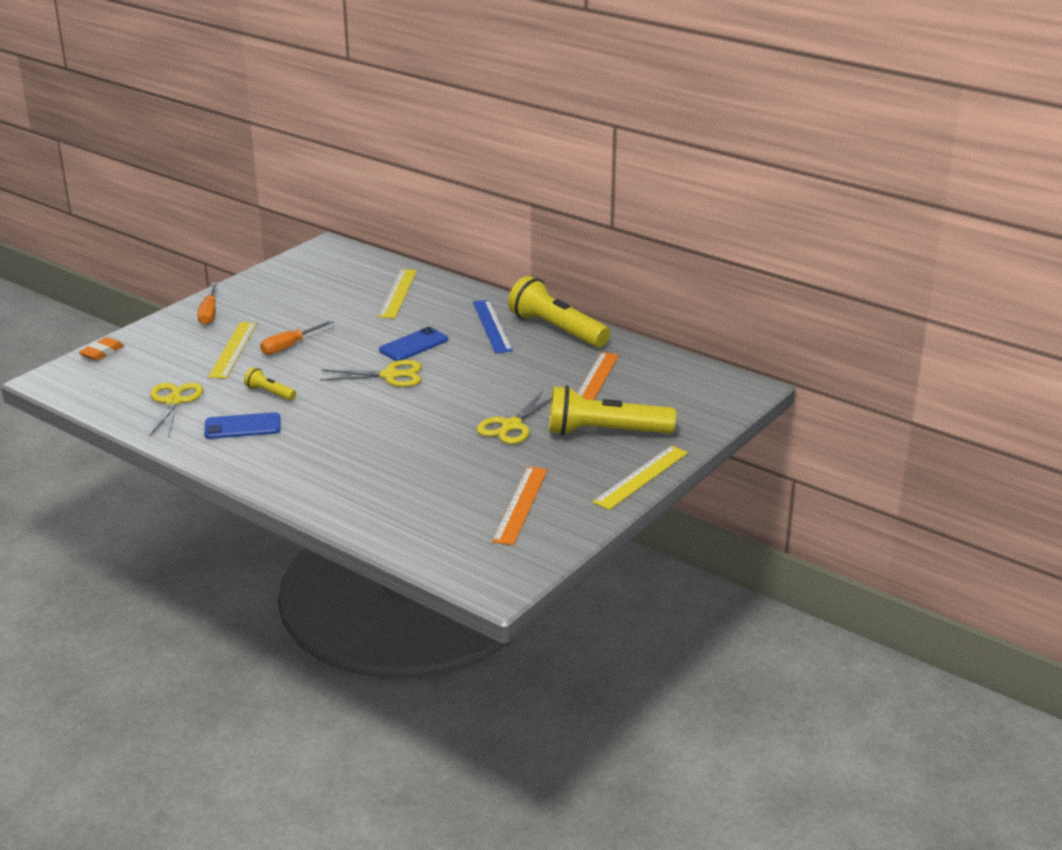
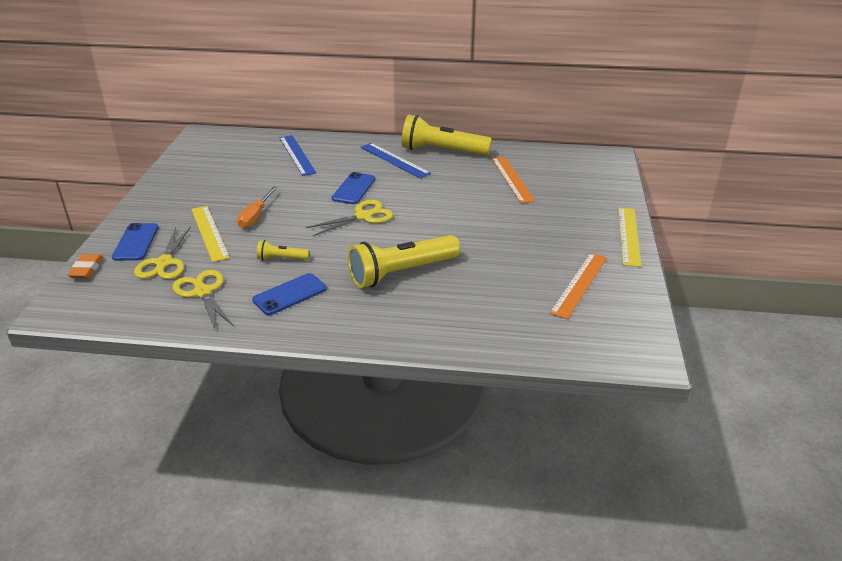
camera: 30 degrees left, 5 degrees up
(163, 340) = (136, 242): none -> blue phone
(209, 313) = (155, 209): orange screwdriver -> none
(398, 293) = (297, 155): yellow ruler -> blue ruler
(511, 426) = (497, 227): yellow scissors -> yellow scissors (164, 263)
(520, 505) = (579, 284): orange ruler -> orange ruler turned 45 degrees clockwise
(605, 432) = (565, 212): yellow flashlight -> yellow flashlight (401, 272)

